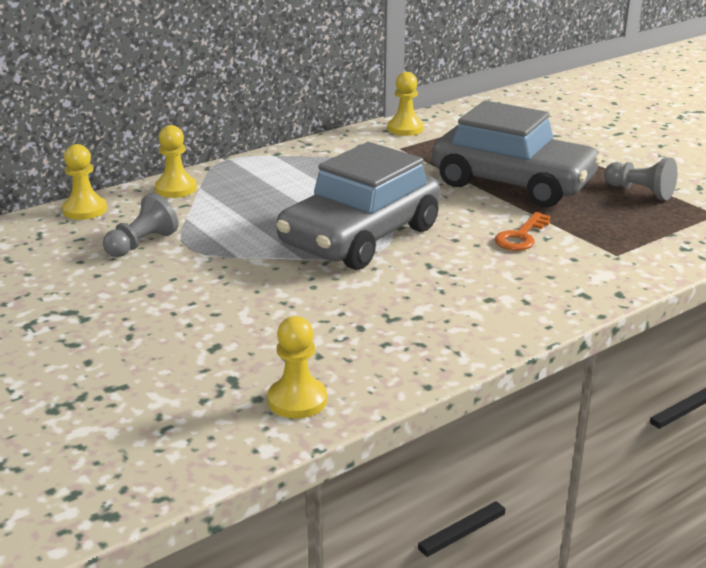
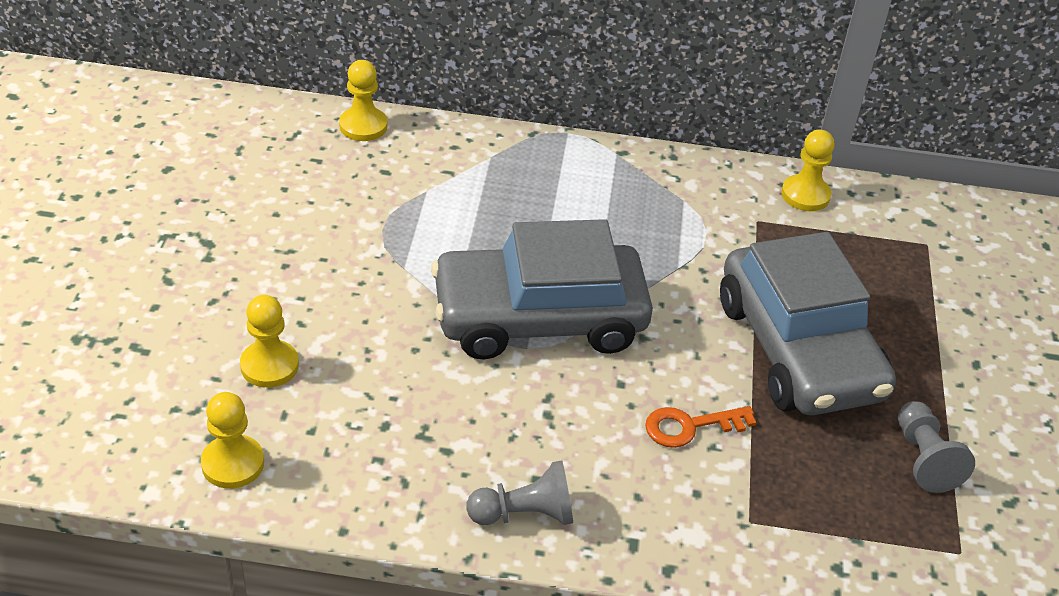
camera: 40 degrees right, 15 degrees up
(142, 244) = (352, 199): grey pawn -> grey pawn (525, 514)
(176, 189) = (468, 145): yellow pawn -> yellow pawn (269, 366)

